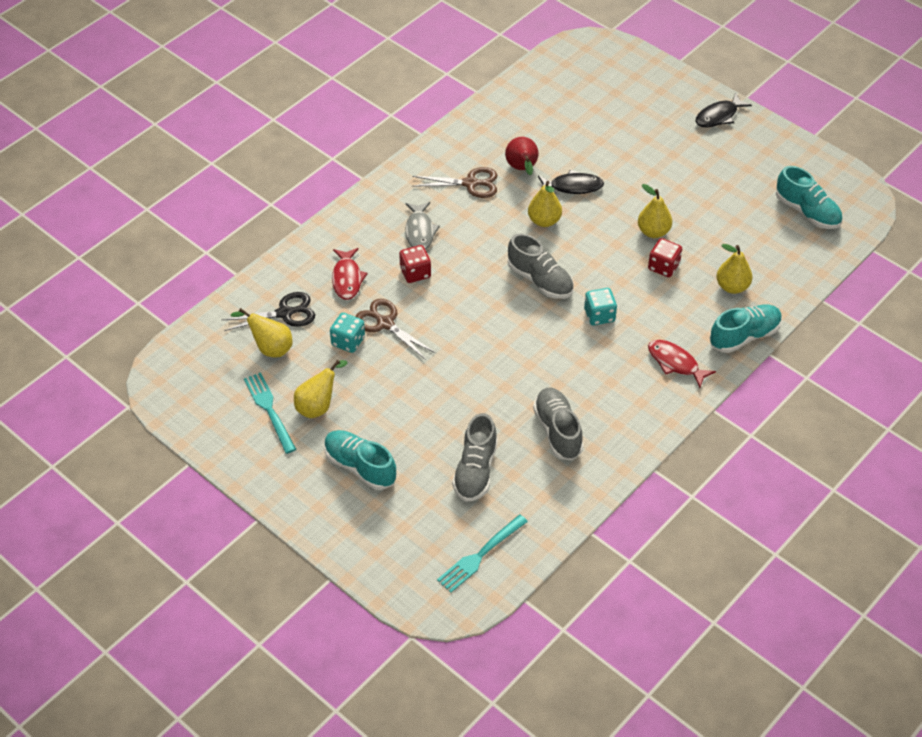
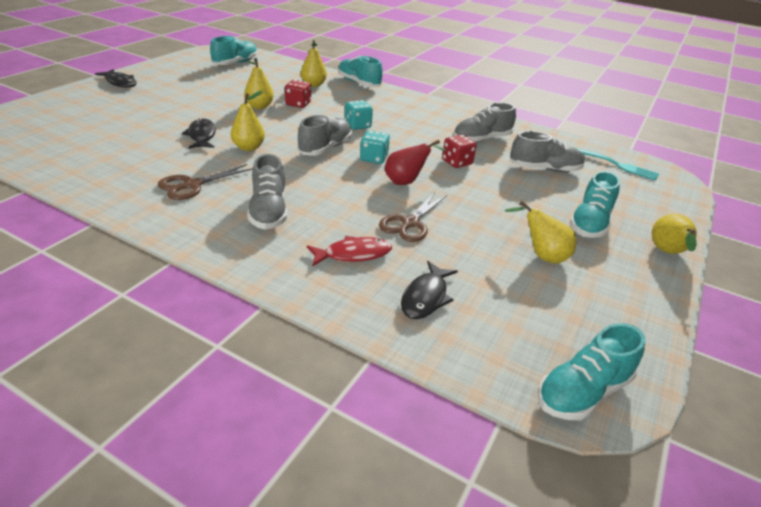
camera: 105 degrees left, 15 degrees down
(173, 374) = (582, 392): none -> turquoise shoe
(269, 410) = (572, 290): turquoise fork -> none
(270, 348) = (486, 302): yellow pear -> yellow pear (667, 253)
(285, 313) = (425, 297): black scissors -> black fish
(348, 341) = (445, 244): turquoise dice -> turquoise dice (374, 158)
(415, 273) = (332, 210): red dice -> red dice (457, 162)
(420, 231) = (269, 211): grey fish -> grey shoe
(471, 183) = (192, 185): brown scissors -> brown scissors turned 120 degrees counterclockwise
(522, 169) = (172, 159): red pear -> red pear (406, 182)
(675, 363) = (393, 102): red fish -> none

